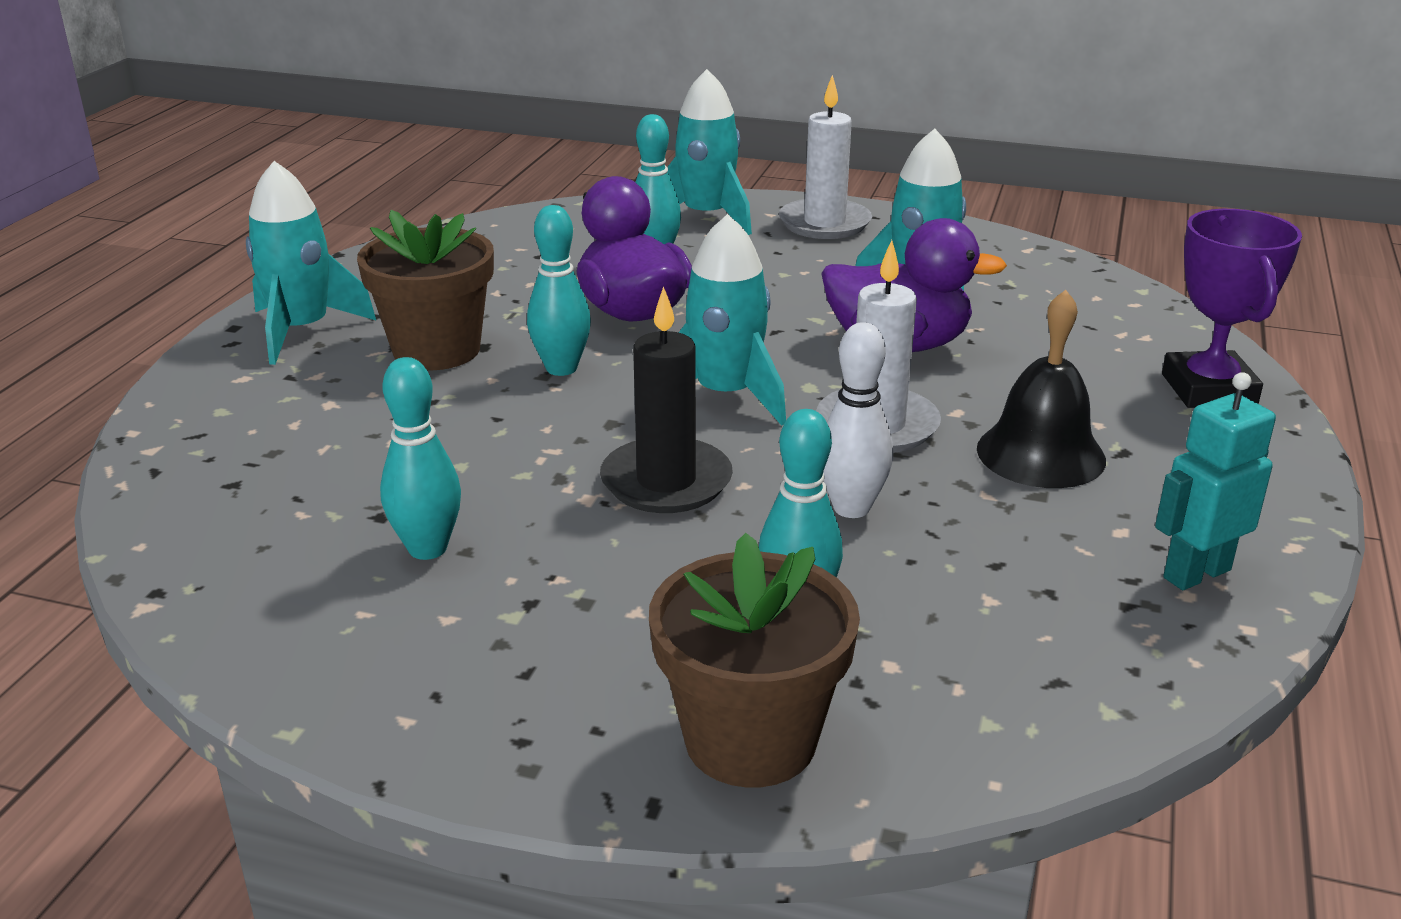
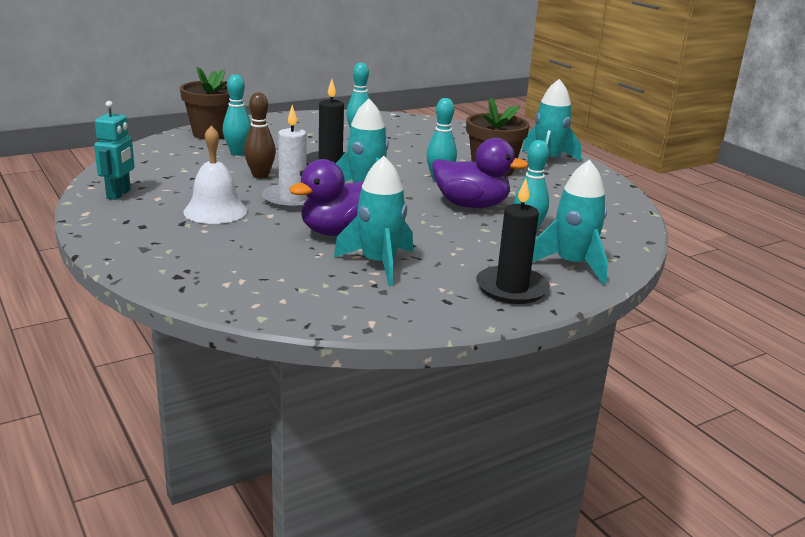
camera: 130 degrees right, 5 degrees down
(824, 223) = (511, 288): white candle -> black candle
(851, 508) = (260, 176): white bowling pin -> brown bowling pin
(1040, 454) = (215, 211): black bell -> white bell
(1208, 389) = (165, 264): purple trophy -> none

